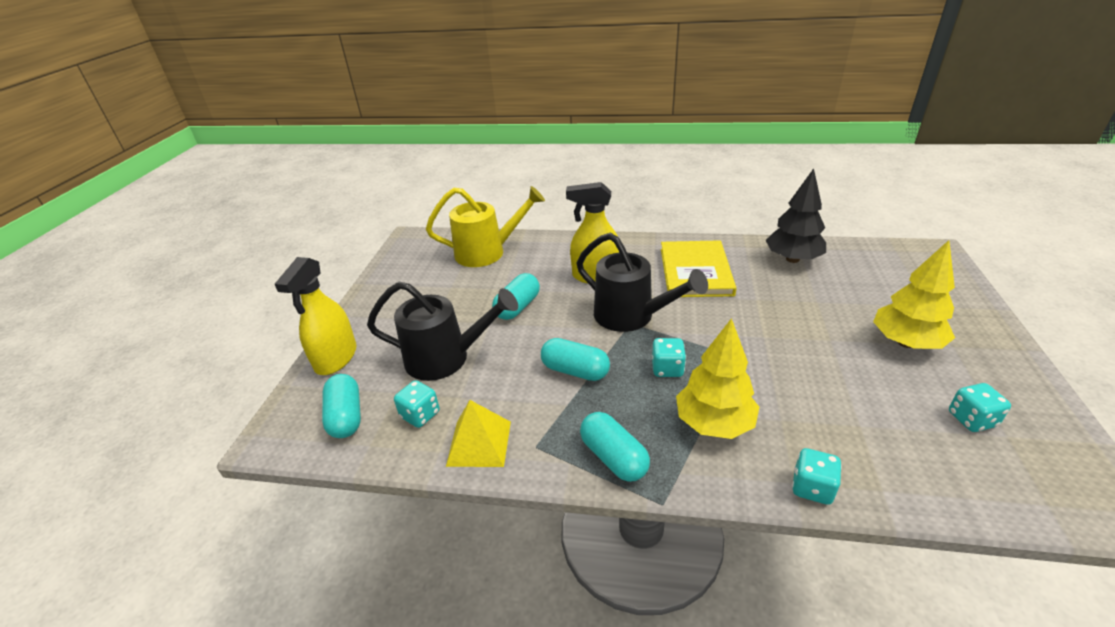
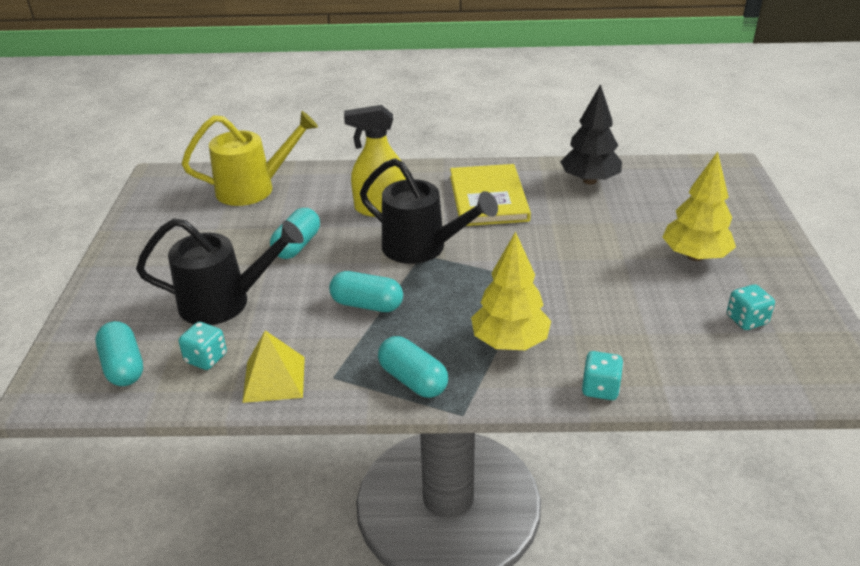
camera: 10 degrees left, 0 degrees up
(336, 358) = (97, 311): yellow spray bottle -> none
(667, 369) = (462, 296): turquoise dice -> none

